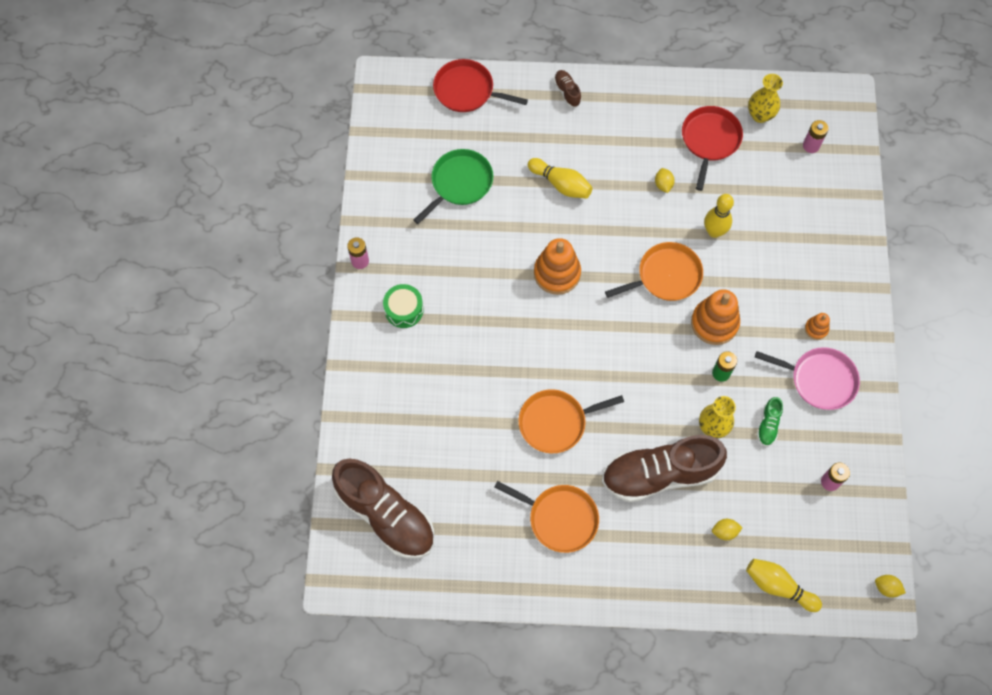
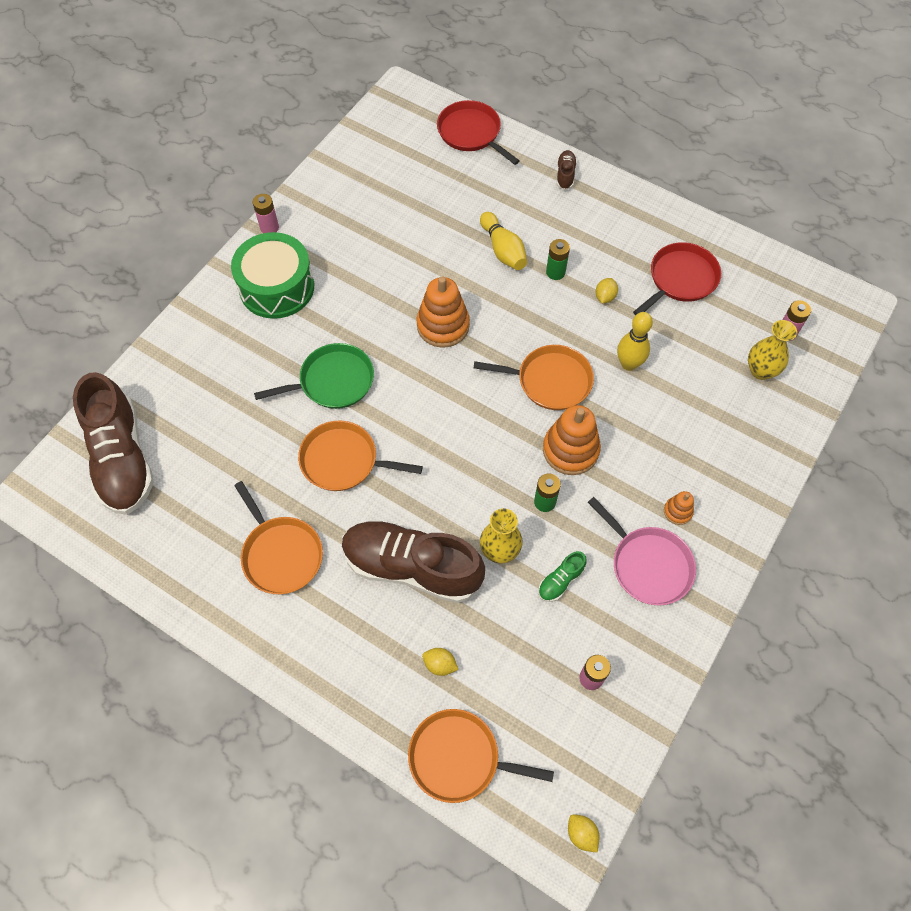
camera: 30 degrees right, 5 degrees down
(404, 310) = (277, 287): green drum -> green drum, size x1.77
(459, 183) = (408, 205): green pan -> green pan (333, 381)
(613, 183) = (555, 272): none -> green battery
(760, 115) = (749, 280): yellow vase -> yellow vase (761, 370)
(778, 586) = (459, 758): yellow bowling pin -> orange pan

